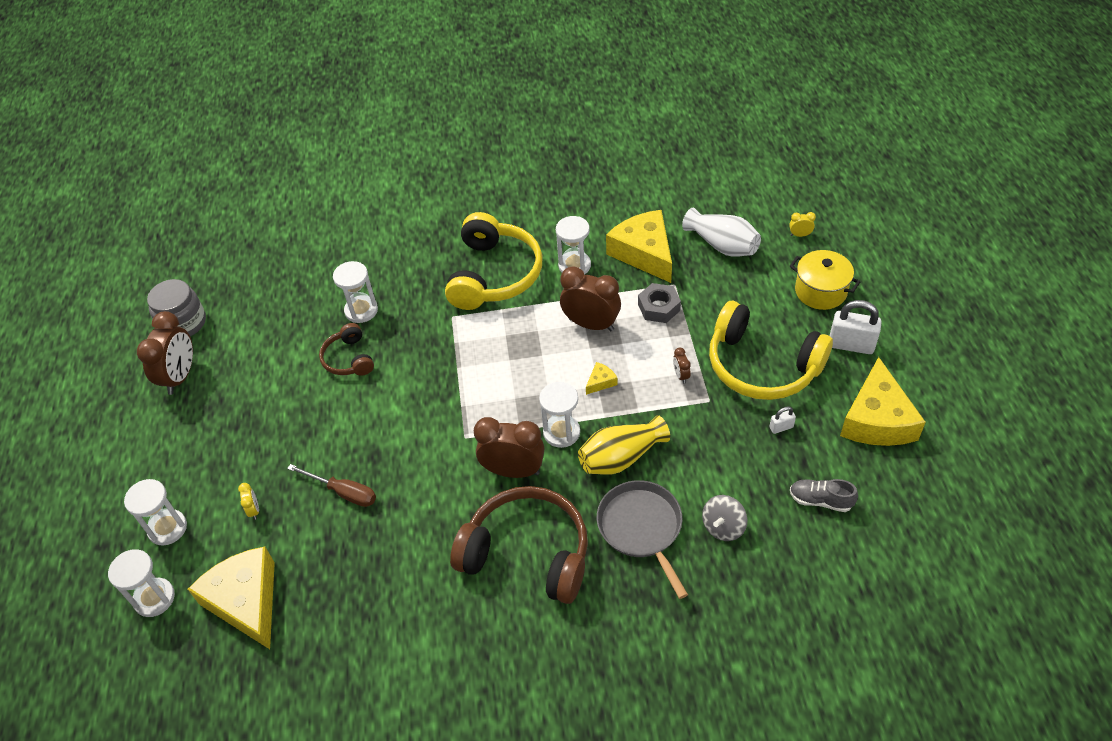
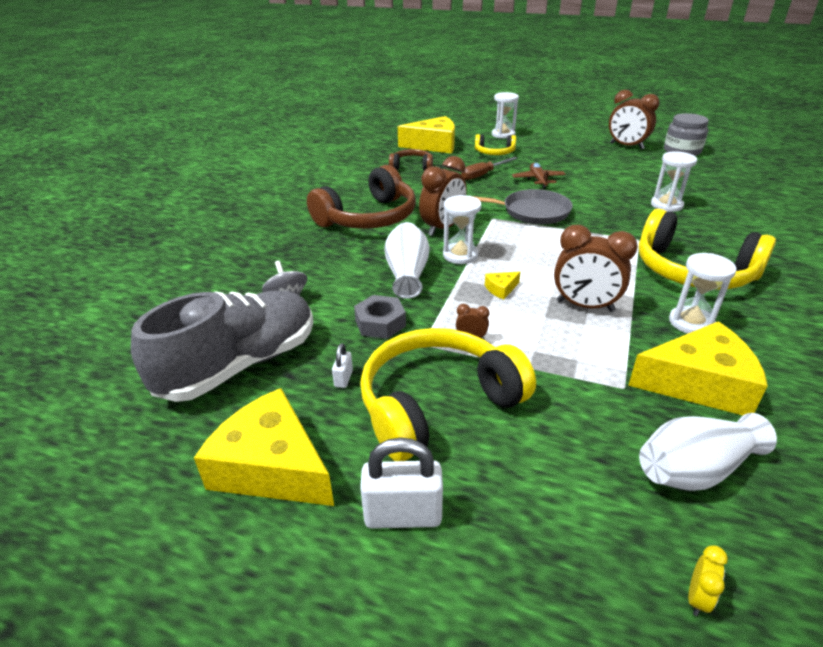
camera: 115 degrees right, 15 degrees down
(154, 598) = (460, 129): white hourglass -> none
(254, 510) = (494, 153): yellow clock -> yellow headphones
(337, 431) = (538, 180): none -> brown plane
(349, 359) = (610, 193): brown headphones -> brown headphones (412, 167)
(591, 324) = (585, 306): brown clock -> brown clock turned 60 degrees clockwise
(601, 382) = (501, 289): yellow cheese -> yellow cheese turned 75 degrees clockwise
(621, 458) = (407, 274): yellow vase -> white vase
(641, 528) = (333, 263): grey pan -> grey pan (532, 212)
(659, 307) = (586, 359): grey nut -> grey nut (380, 323)
(820, 291) = (534, 543): yellow pot -> none
(820, 500) = (240, 365): grey shoe -> grey shoe, size x2.39
(851, 345) = (403, 515): white padlock -> white padlock turned 45 degrees clockwise

